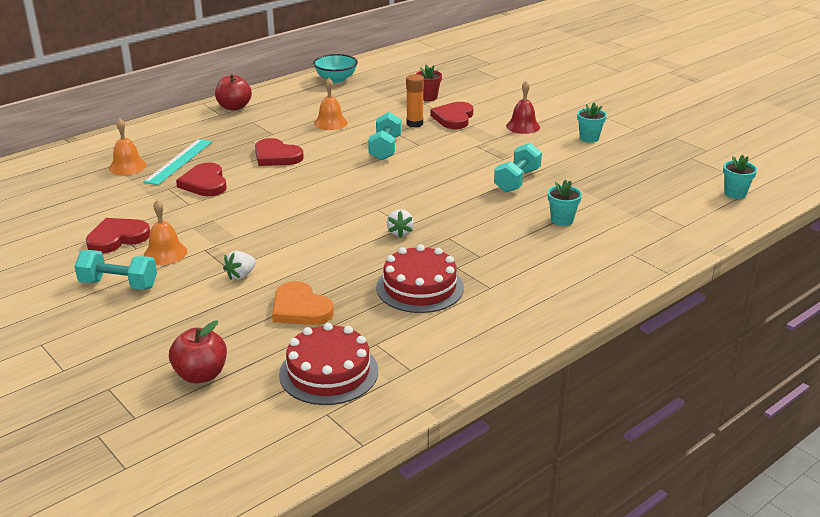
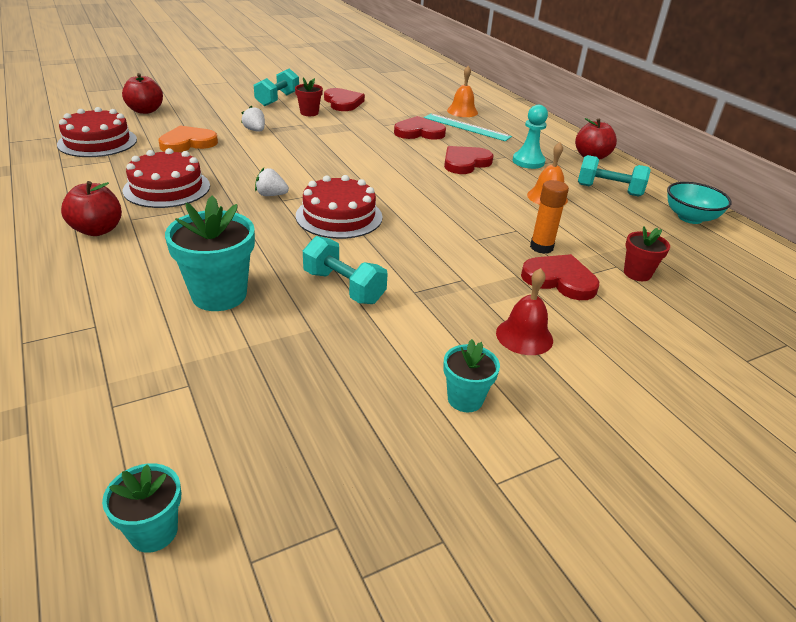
camera: 100 degrees right, 5 degrees up
(165, 253) = (309, 113): orange bell -> red flower pot
(259, 131) = (528, 161): none -> turquoise pawn
(385, 148) = (469, 217): turquoise dumbbell -> turquoise dumbbell (609, 190)
(418, 197) = (339, 216): none -> red cake
(519, 296) = (97, 230): none -> red apple
(562, 220) = (219, 295): turquoise flower pot -> turquoise flower pot, size x1.77

